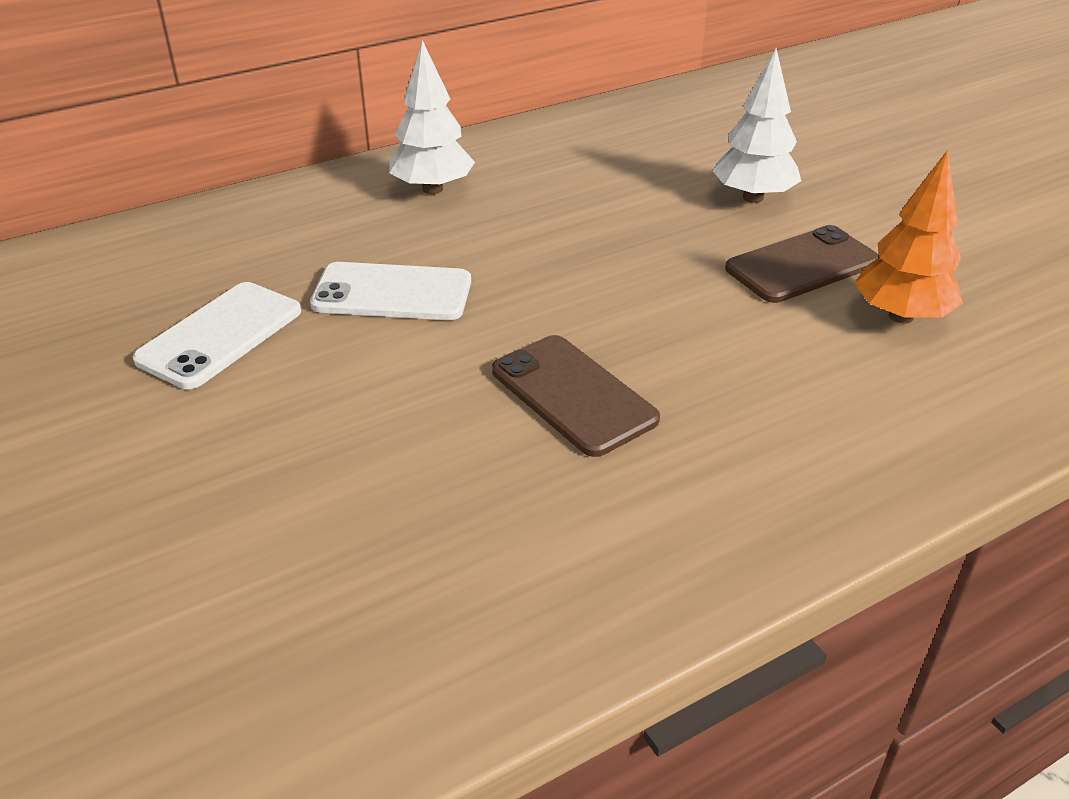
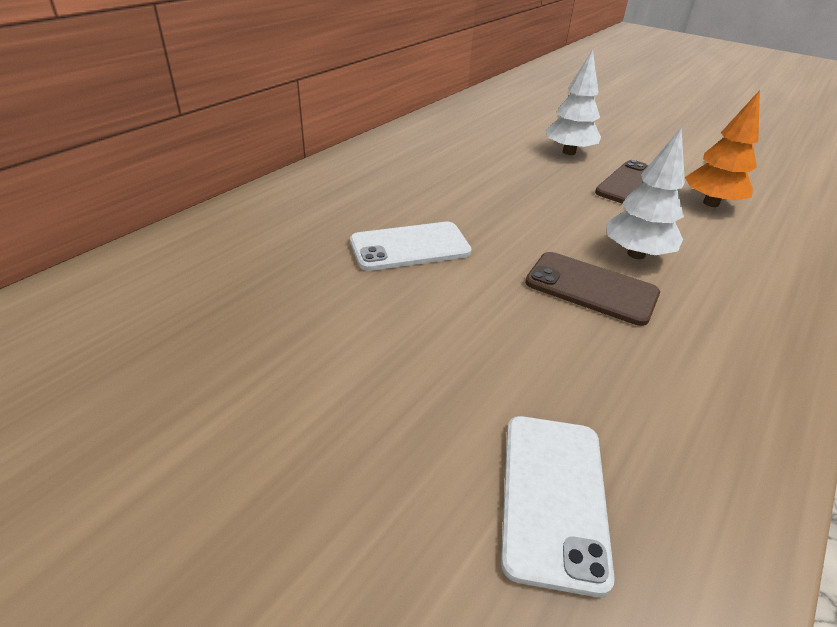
camera: 25 degrees left, 0 degrees up
(220, 335) = (309, 303): white phone -> white phone (553, 497)
(432, 189) = (373, 175): white tree -> white tree (636, 254)

